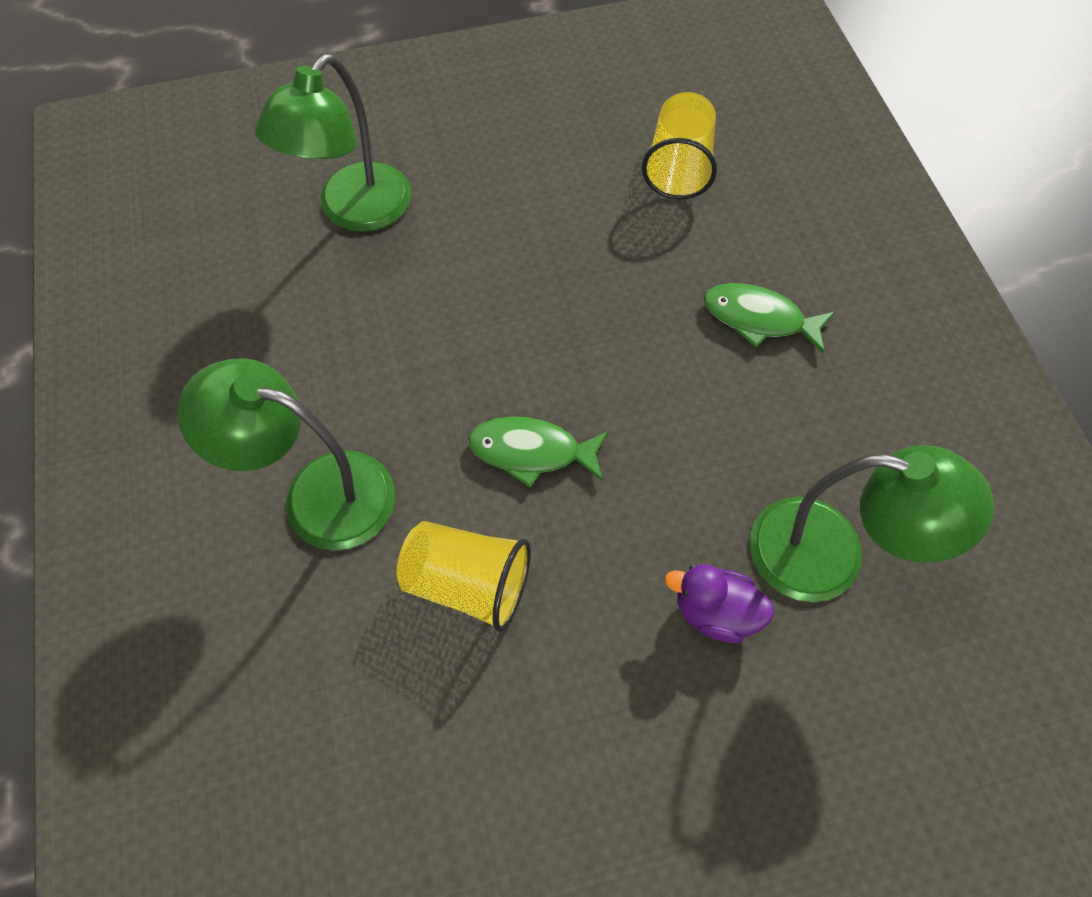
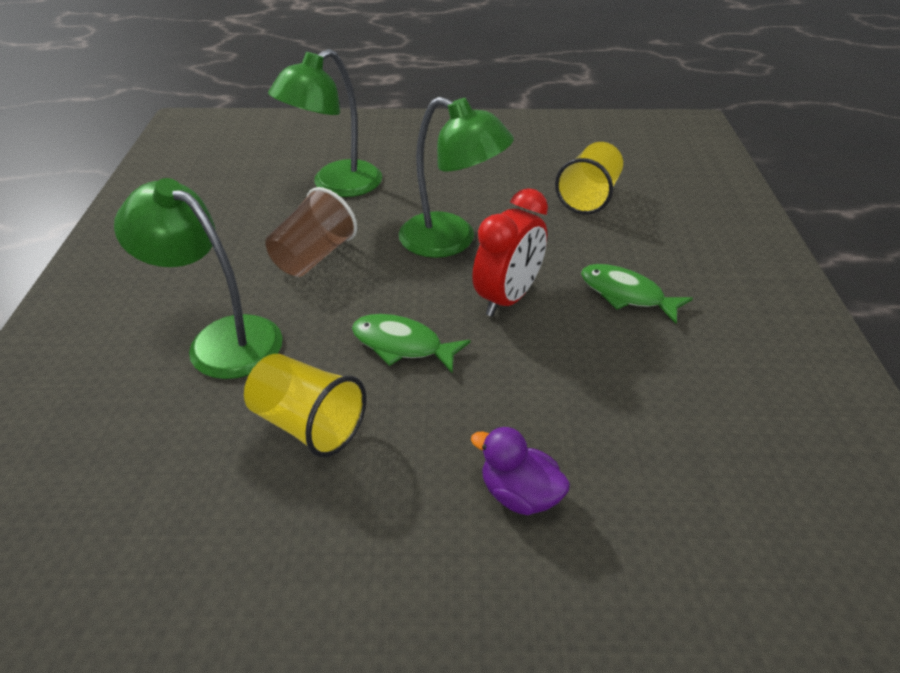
camera: 15 degrees right, 20 degrees down
(375, 341) = (314, 257): none -> brown cup
(628, 354) = (507, 298): none -> red clock
(830, 556) = (644, 473): green lamp -> green lamp (451, 241)

